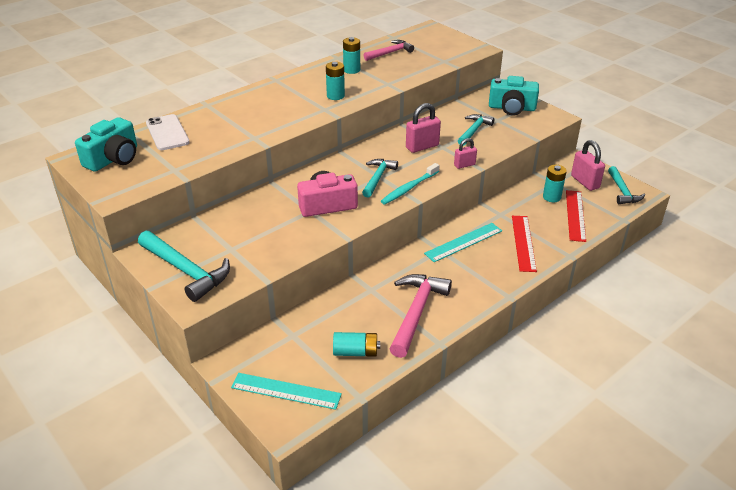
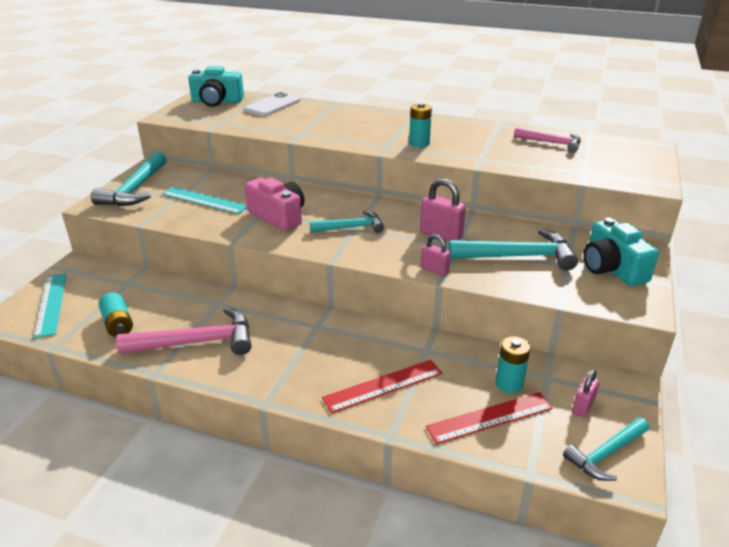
camera: 60 degrees right, 5 degrees down
(351, 70) = (483, 136): turquoise battery -> none
(409, 188) = (350, 249): turquoise toothbrush -> none
(464, 242) = (344, 338): turquoise ruler -> turquoise ruler (204, 200)
(474, 130) = (518, 256): turquoise hammer -> turquoise hammer, size x1.57
(585, 182) = (583, 406): pink padlock -> pink padlock, size x0.62

